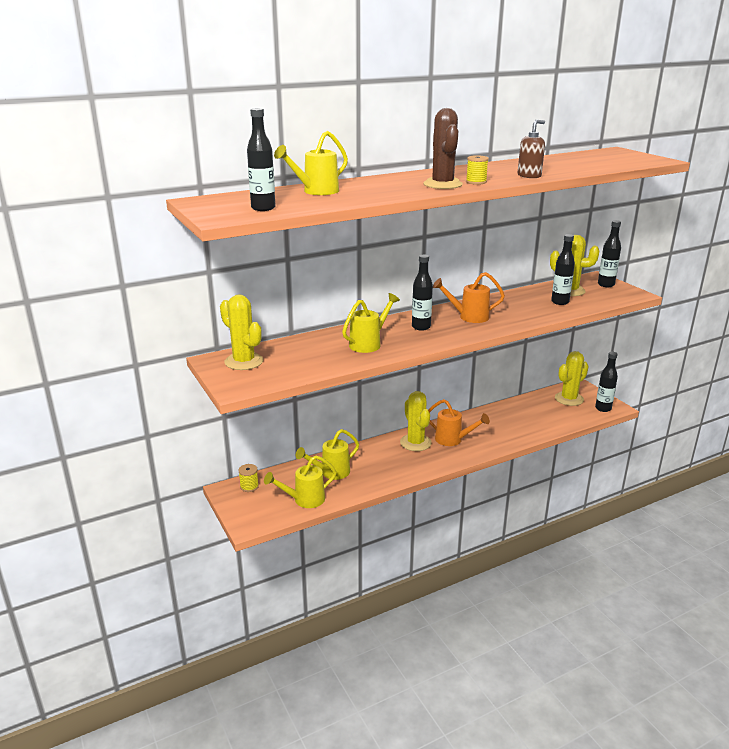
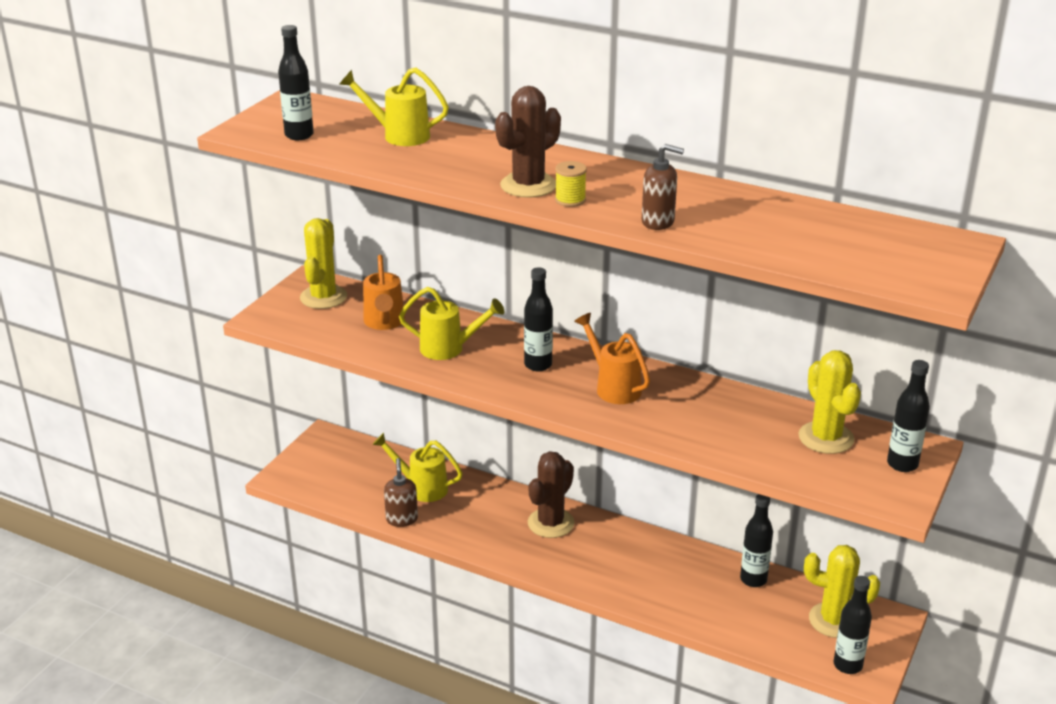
camera: 55 degrees right, 5 degrees up
(249, 486) = (343, 447): yellow spool -> none
(304, 500) = (353, 493): yellow watering can -> none
(353, 491) = (402, 519): none -> brown soap dispenser
(415, 443) = (551, 523): yellow cactus -> brown cactus
(453, 440) = (591, 551): orange watering can -> orange watering can (384, 323)
(560, 302) = (766, 442): black bottle -> black bottle (753, 579)

